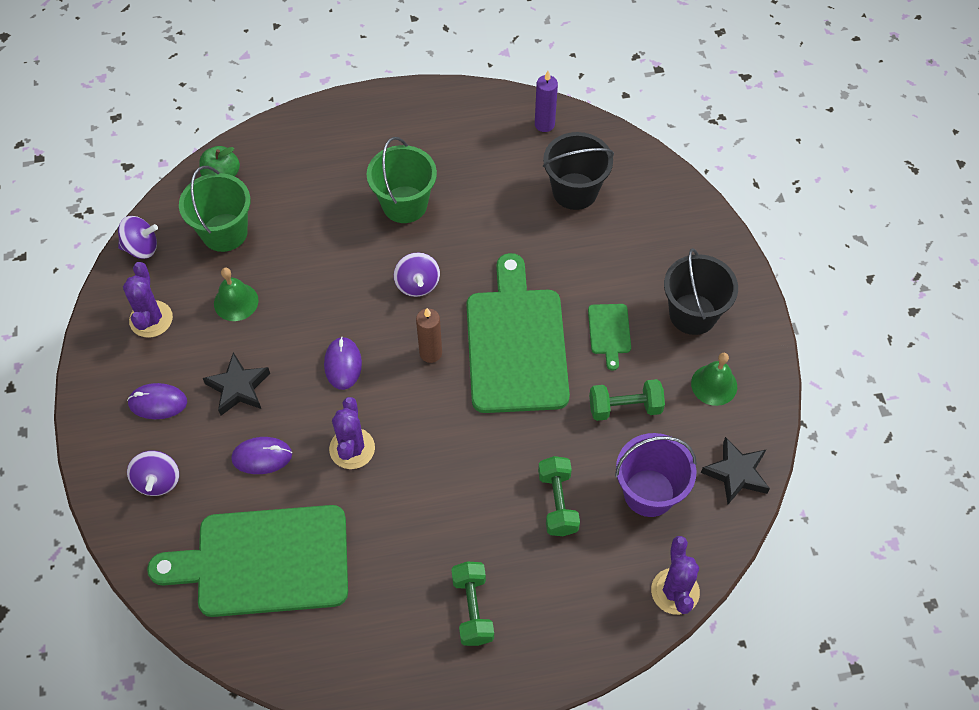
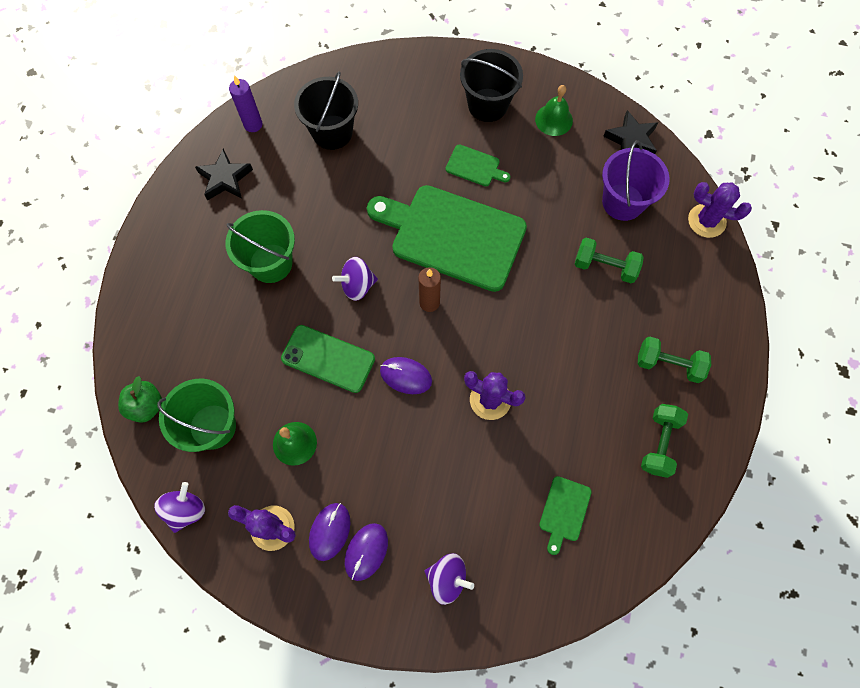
camera: 65 degrees left, 10 degrees up
(238, 387) = (386, 473): black star -> black star (225, 179)
(262, 457) = (464, 477): purple mouse -> purple mouse (330, 531)
(264, 561) = (564, 511): green cutting board -> green cutting board, size x0.42
(330, 292) = (328, 358): none -> green phone
(417, 284) = (357, 286): purple spinning top -> purple spinning top turned 150 degrees clockwise
(625, 407) = (545, 186): green dumbbell -> green dumbbell (659, 443)

